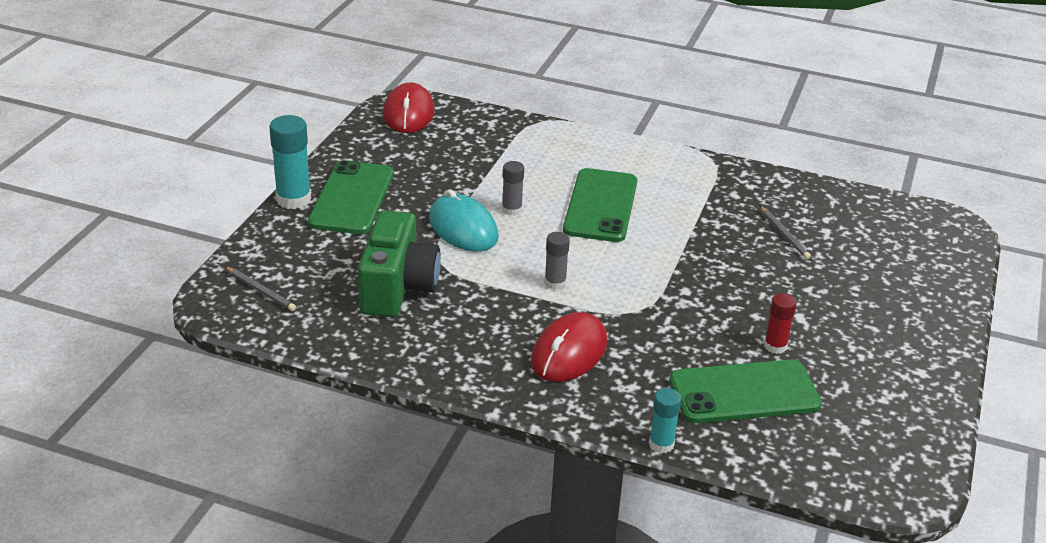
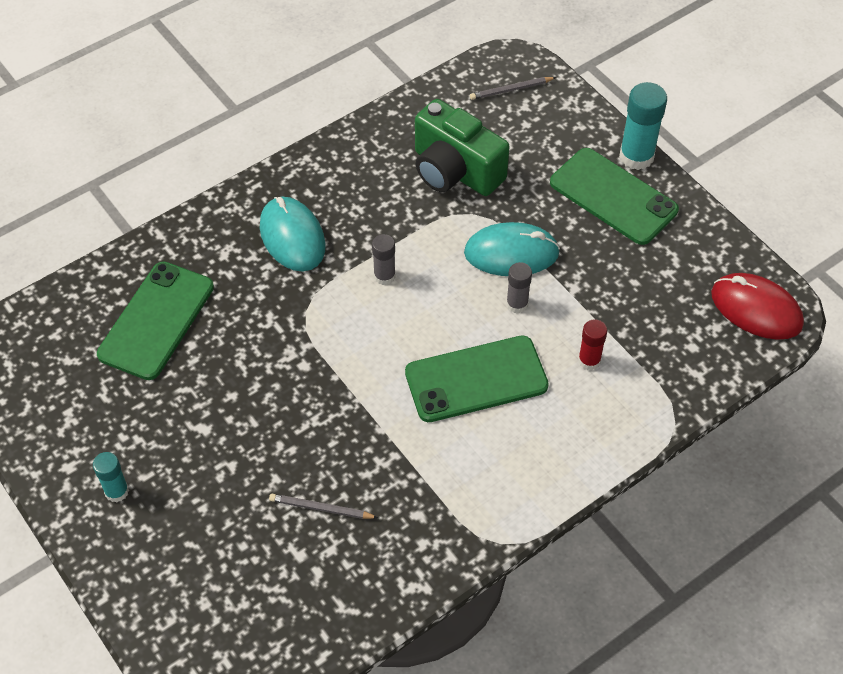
camera: 125 degrees right, 20 degrees up
(569, 352) = (292, 237): red mouse -> turquoise mouse
(601, 206) = (476, 379): green phone -> green phone turned 60 degrees counterclockwise
(661, 444) = (154, 235): turquoise glue stick -> turquoise glue stick (117, 491)
(775, 346) = (185, 380): red glue stick -> red glue stick (589, 360)

